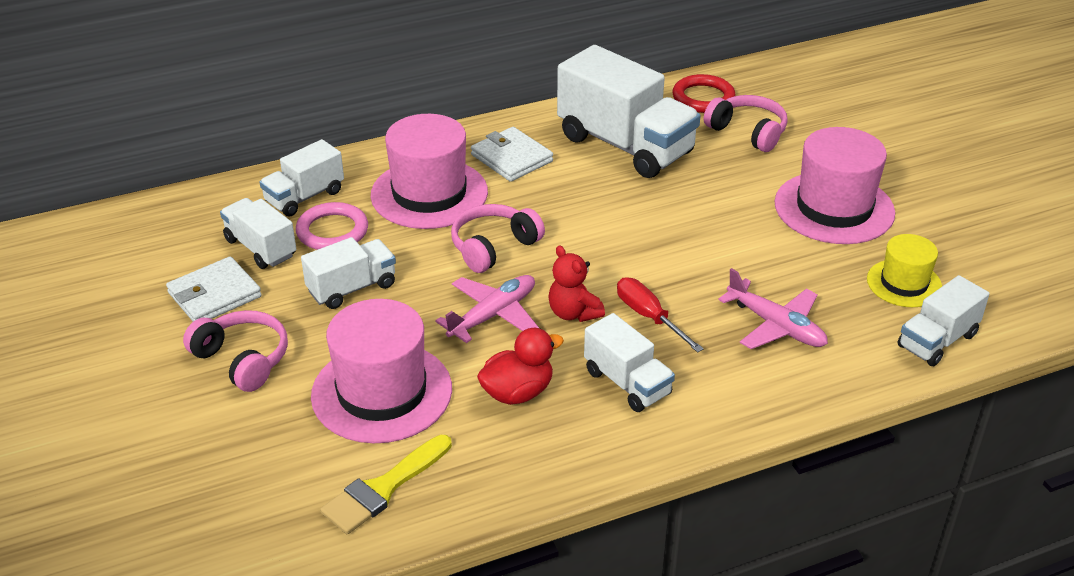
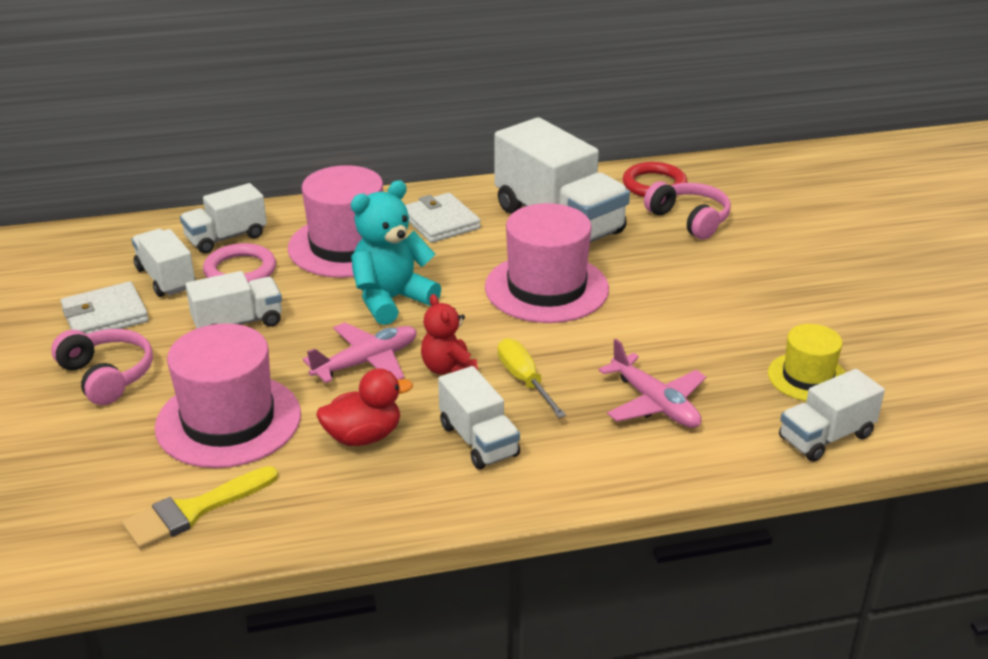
camera: 10 degrees right, 5 degrees down
(493, 247) = (391, 300): pink headphones -> turquoise teddy bear
(649, 317) = (524, 380): red screwdriver -> yellow screwdriver
(834, 208) = (756, 298): pink hat -> pink hat (546, 288)

